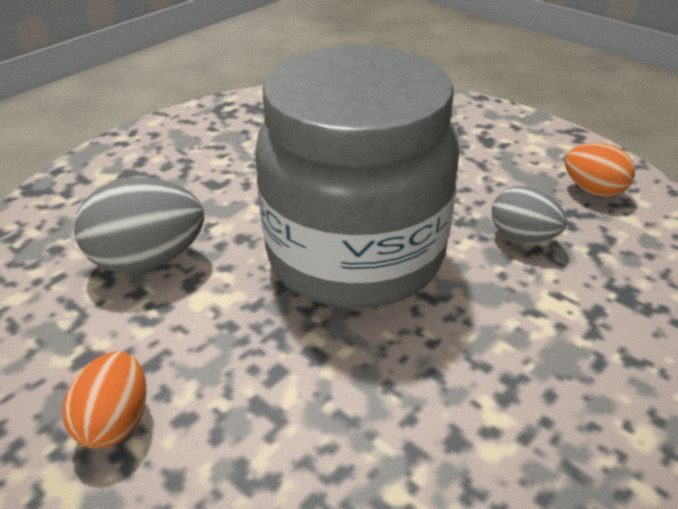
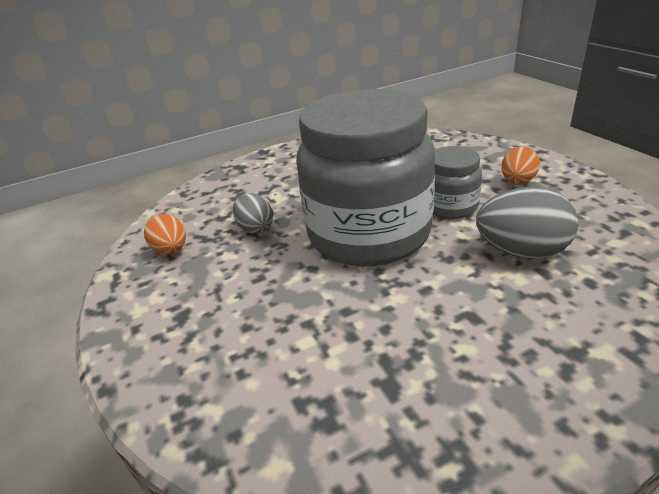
camera: 155 degrees left, 5 degrees down
(245, 327) = (450, 206): none -> grey jar

